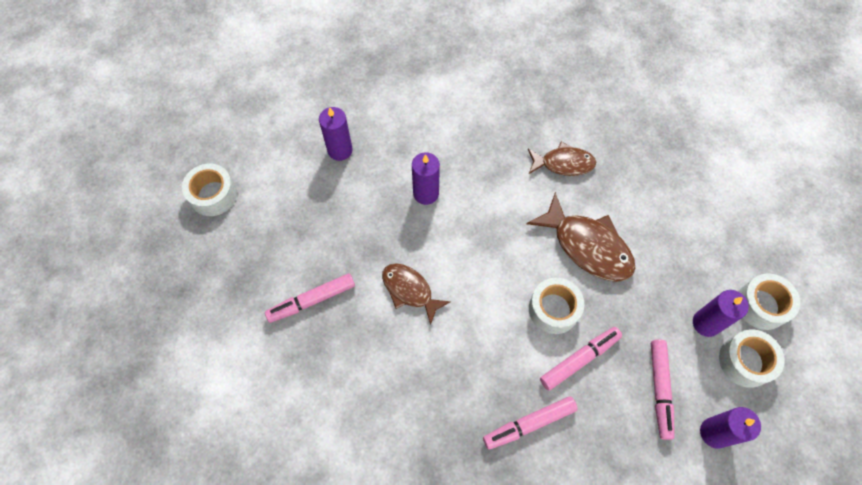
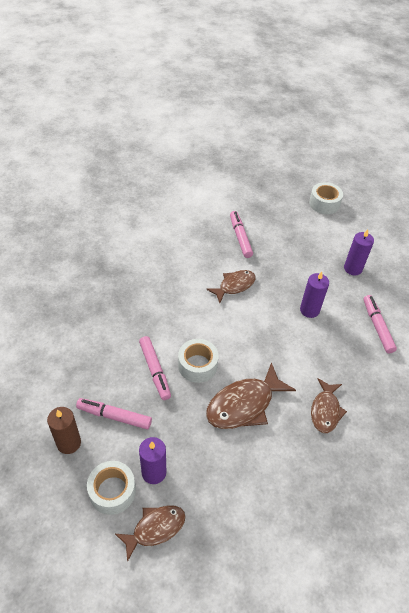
camera: 100 degrees right, 15 degrees down
(529, 424) = (122, 328): pink marker -> pink marker (377, 327)
(714, 433) = (69, 443): purple candle -> brown candle
(761, 305) = (155, 529): white tape -> brown fish

